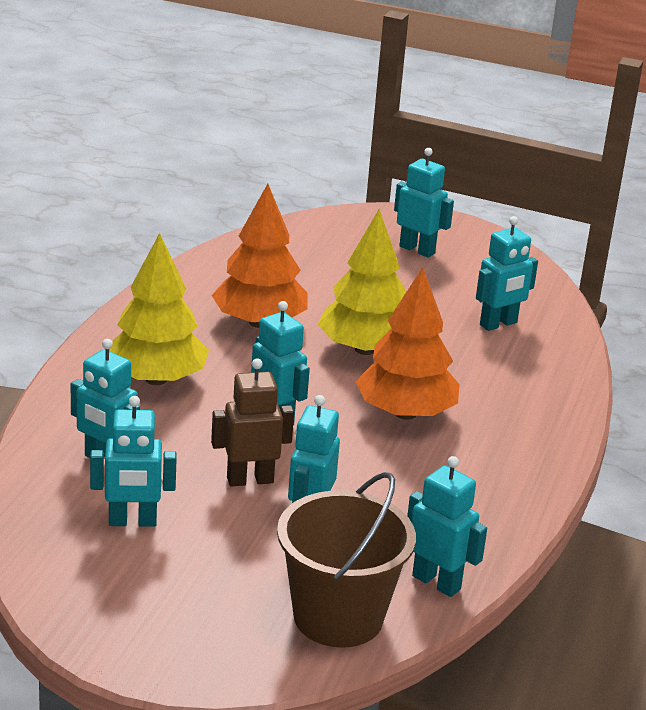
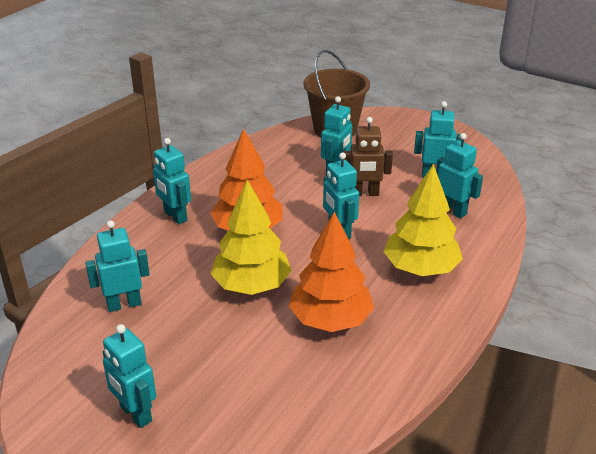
camera: 165 degrees left, 5 degrees up
(436, 582) = (280, 139): turquoise robot -> turquoise robot (175, 216)

